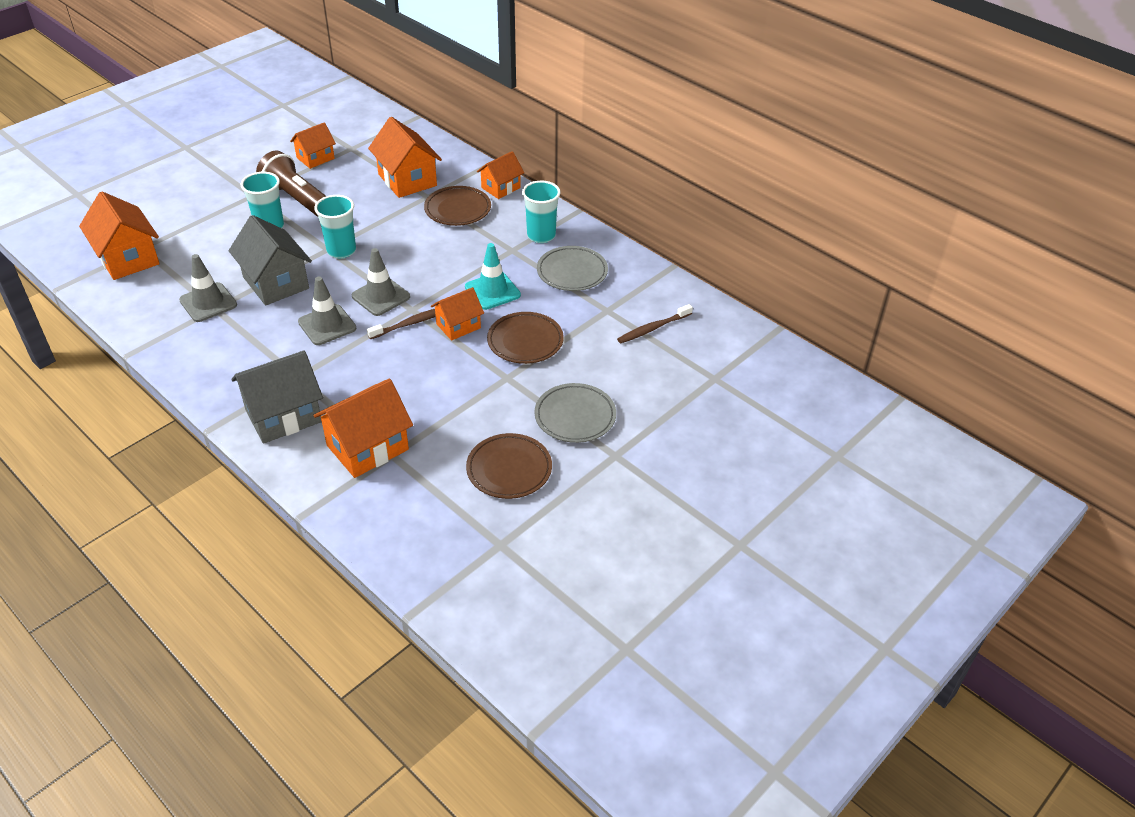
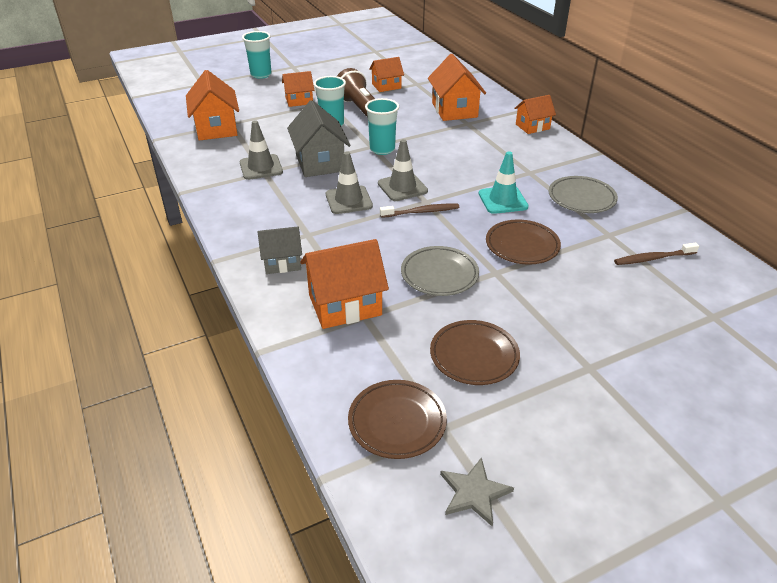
camera: 20 degrees right, 5 degrees down
(283, 416) = (282, 263): grey house -> grey house, size x0.61
(458, 209) = (490, 136): brown plate -> brown plate (397, 422)
(458, 326) = (463, 222): orange house -> orange house (299, 101)
(541, 236) = (559, 166): turquoise cup -> turquoise cup (261, 75)
(542, 592) = (474, 493): none -> grey star
(575, 416) = (555, 321): grey plate -> grey plate (439, 274)

